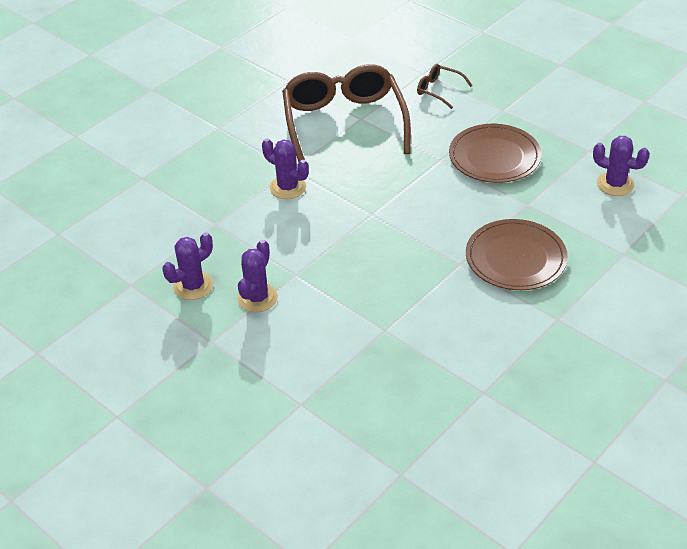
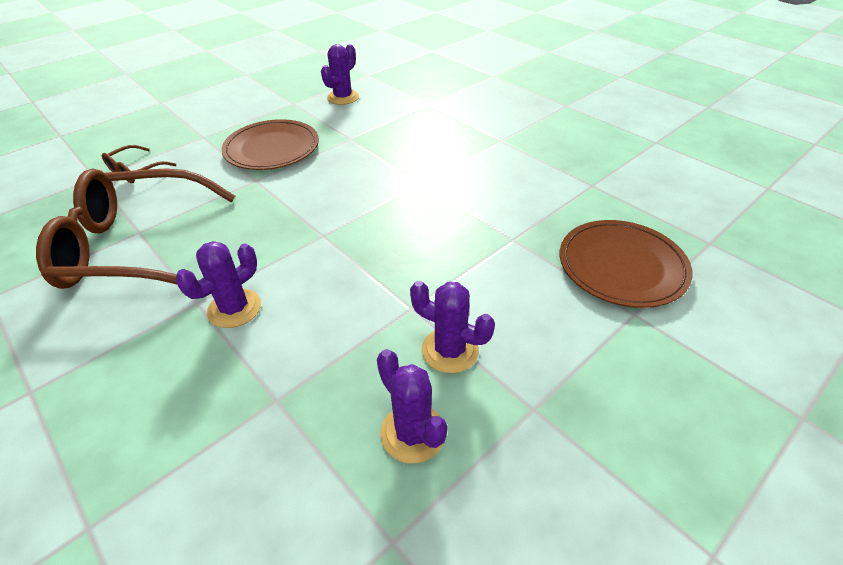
camera: 85 degrees left, 0 degrees up
(515, 258) = (421, 152): brown plate -> brown plate (622, 266)

